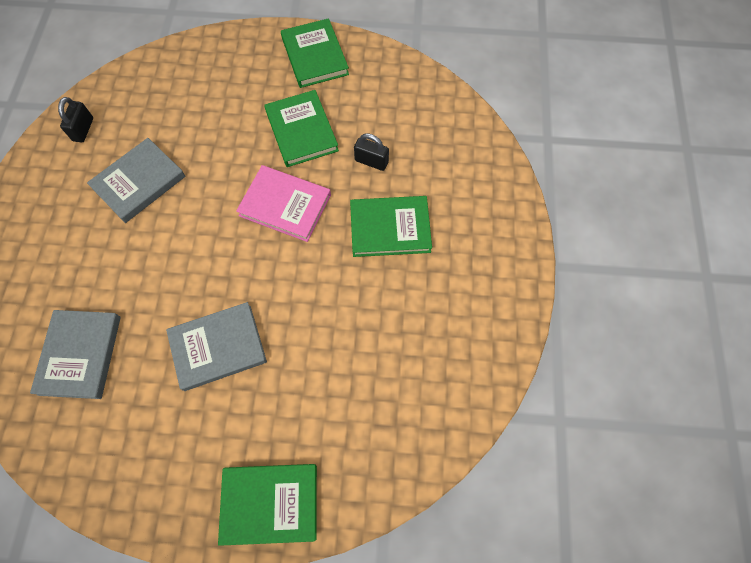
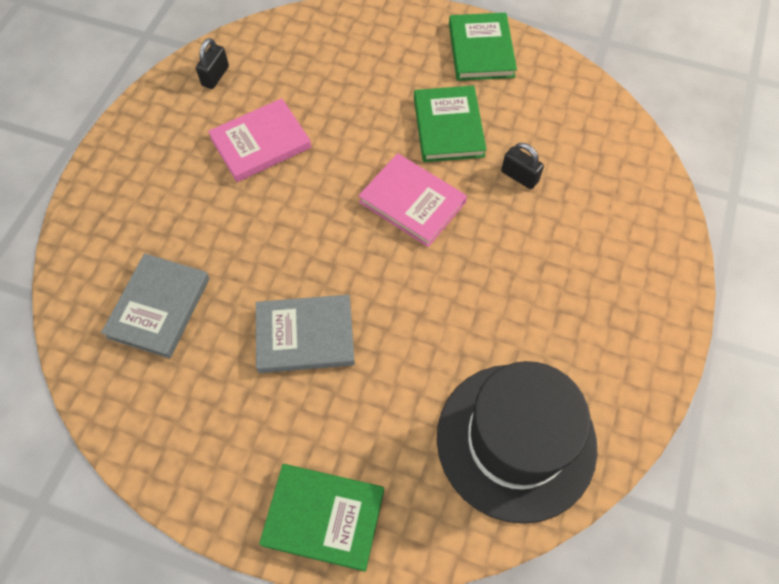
camera: 15 degrees right, 5 degrees down
(139, 182) = (261, 143): grey book -> pink book
(390, 228) = (524, 254): green book -> none
(417, 392) = (516, 441): none -> black hat

